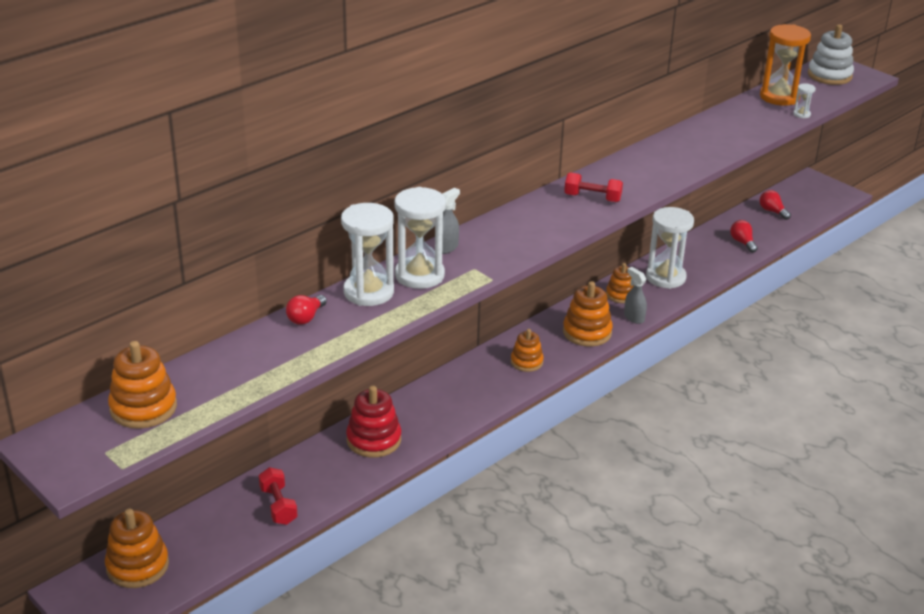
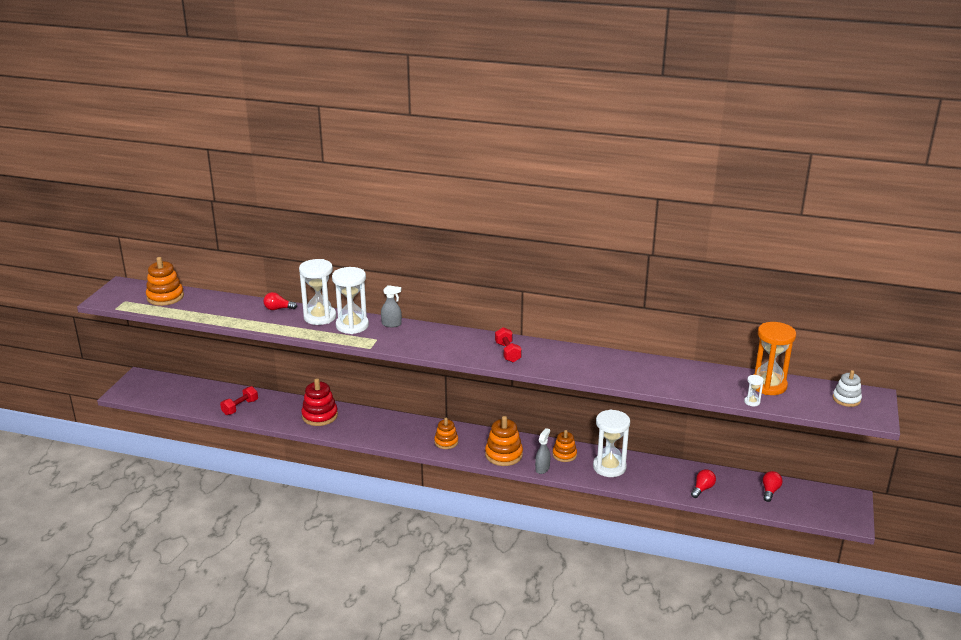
camera: 60 degrees right, 5 degrees down
(137, 566) = (167, 386): orange stacking toy -> none
(829, 75) = (846, 399): white stacking toy -> white stacking toy, size x0.65

